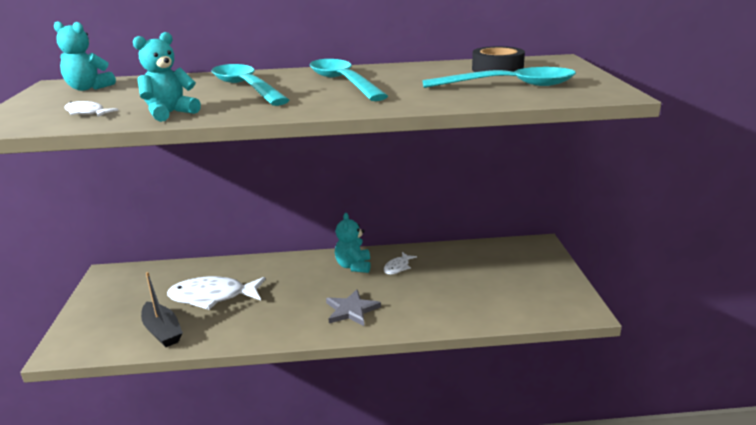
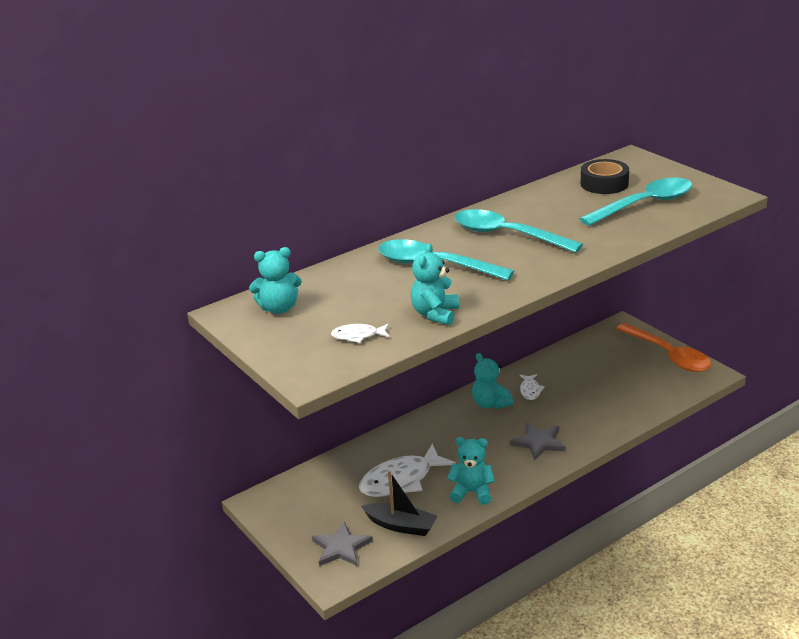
camera: 30 degrees left, 5 degrees up
(102, 329) = (341, 547): none -> grey star
(247, 328) = (472, 492): none -> turquoise teddy bear
(557, 281) = (669, 355): none -> orange spoon

